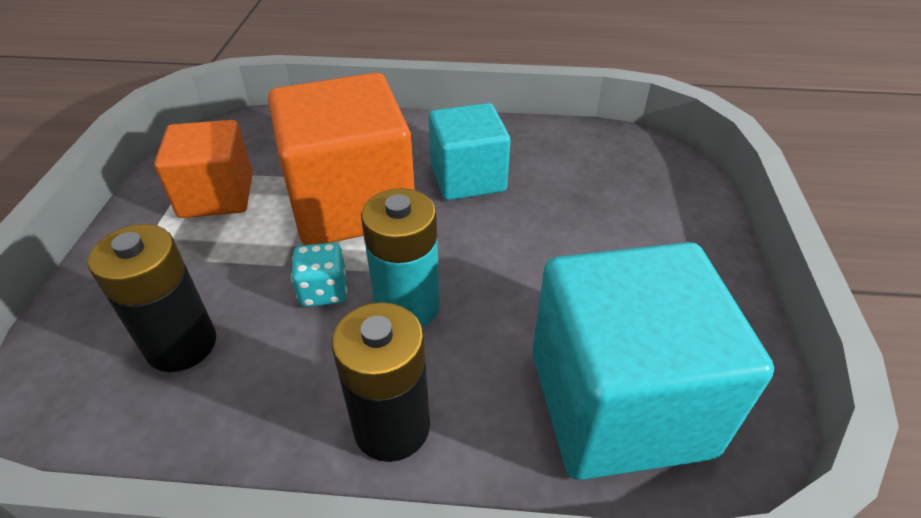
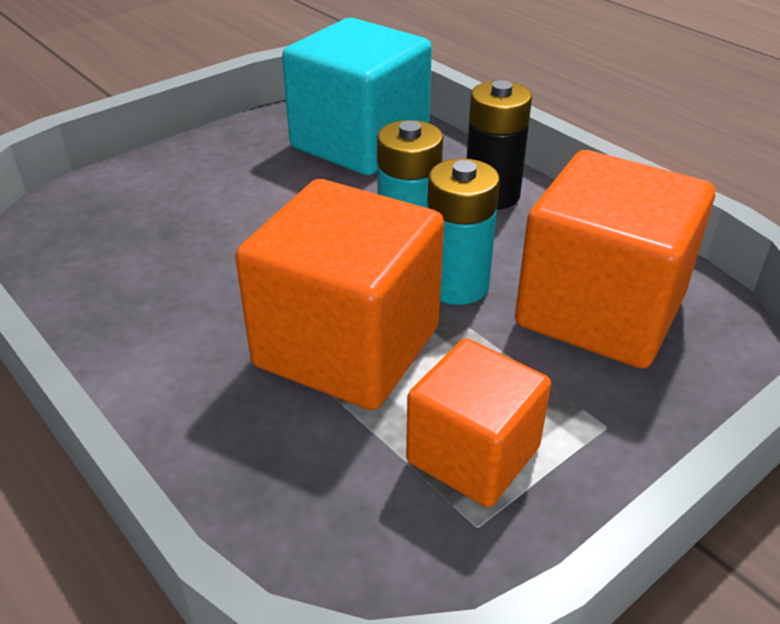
camera: 135 degrees left, 5 degrees down
(182, 344) = (600, 311): black battery -> orange cube
(324, 291) = (456, 285): turquoise dice -> turquoise battery
(468, 178) = (212, 303): turquoise cube -> none

